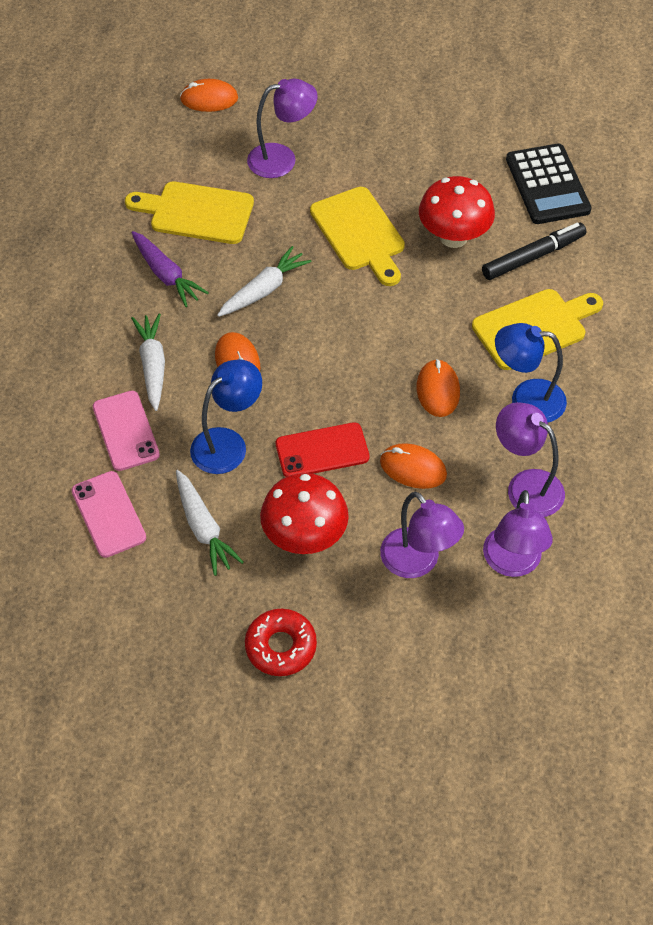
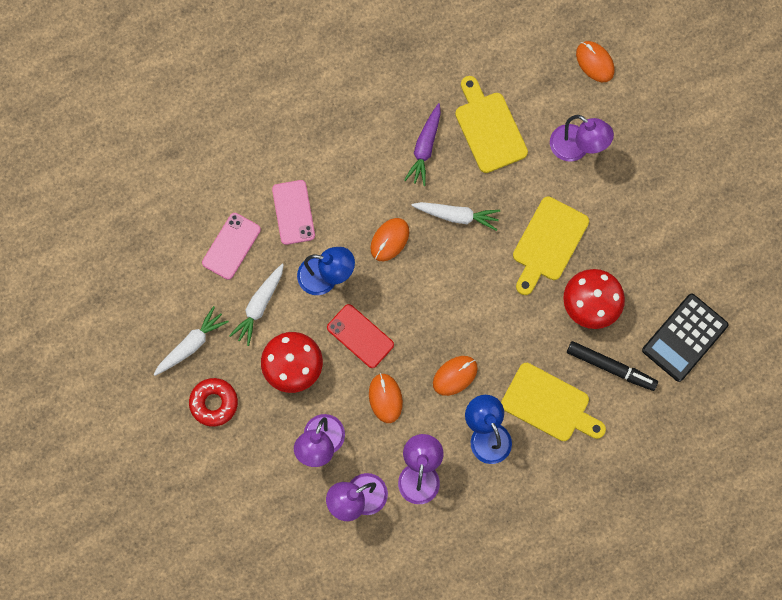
camera: 55 degrees right, 20 degrees up
(125, 431) = (293, 212): pink phone -> pink phone turned 45 degrees counterclockwise
(153, 365) = (350, 192): white carrot -> white carrot (191, 344)

